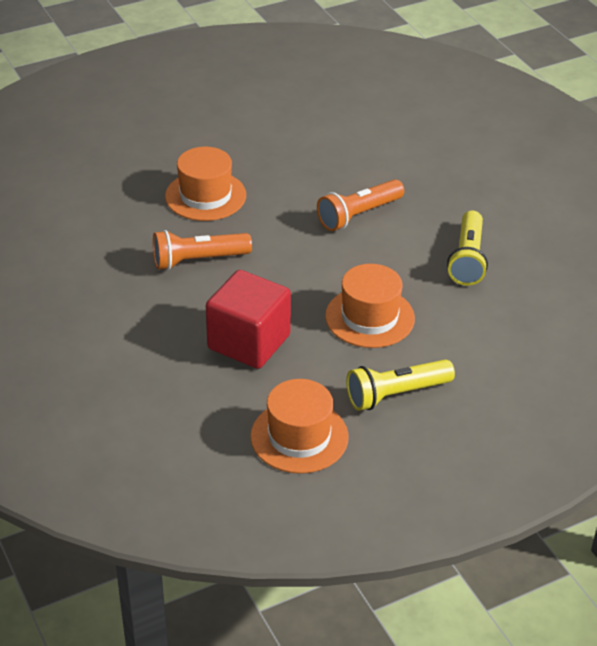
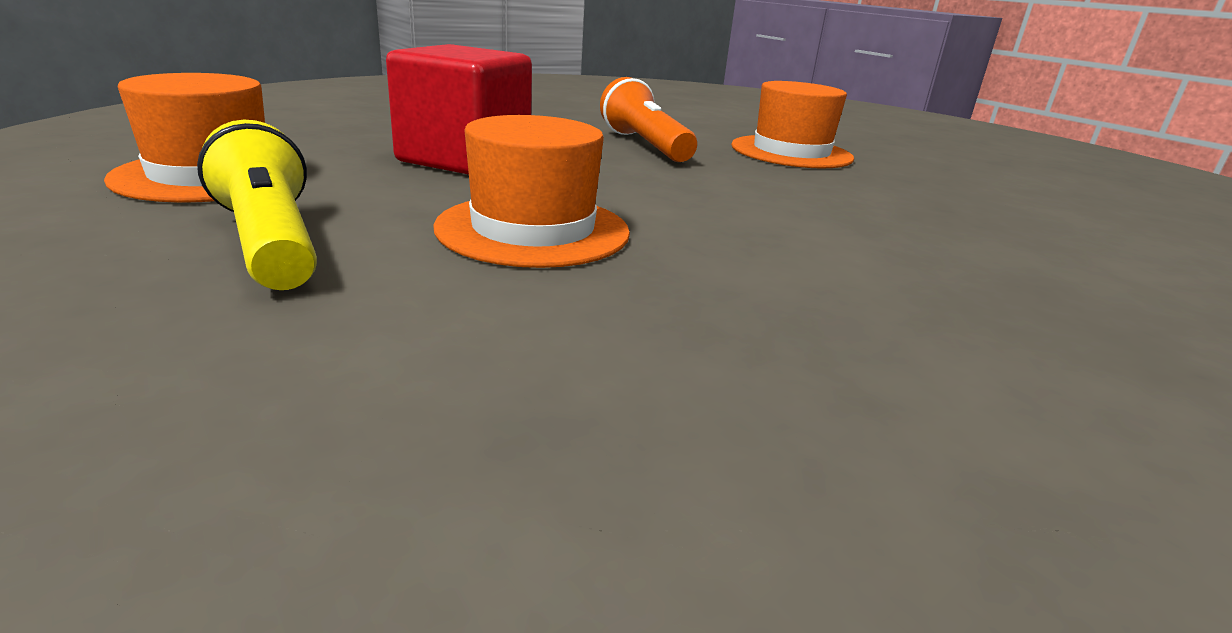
camera: 80 degrees right, 15 degrees down
(359, 215) = (857, 232): orange flashlight -> none
(467, 259) = (812, 343): yellow flashlight -> none

